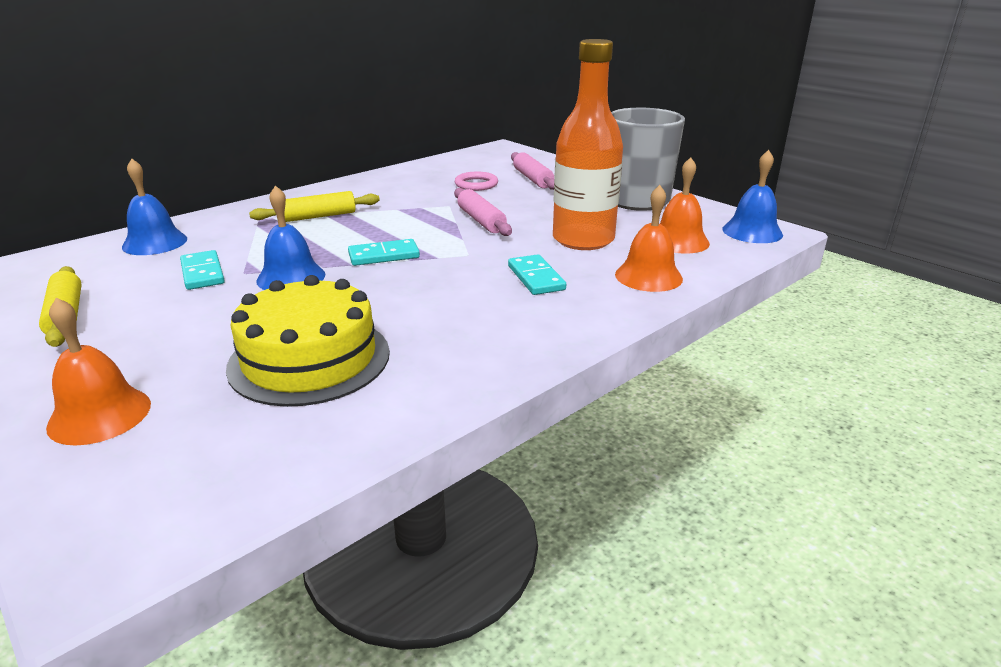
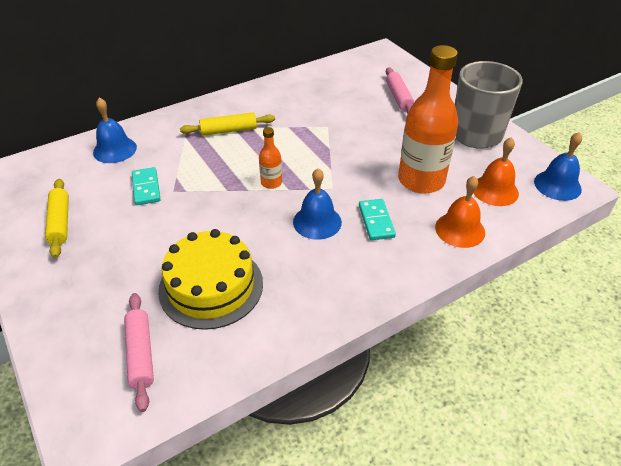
camera: 10 degrees right, 15 degrees up
(99, 415) = (83, 319): orange bell -> none
(291, 277) = (205, 200): blue bell -> blue bell (317, 222)
(384, 256) = (271, 183): turquoise domino -> orange bottle
(476, 184) = (353, 101): pink ring -> none
(481, 221) = (348, 148): pink rolling pin -> pink rolling pin (140, 354)

